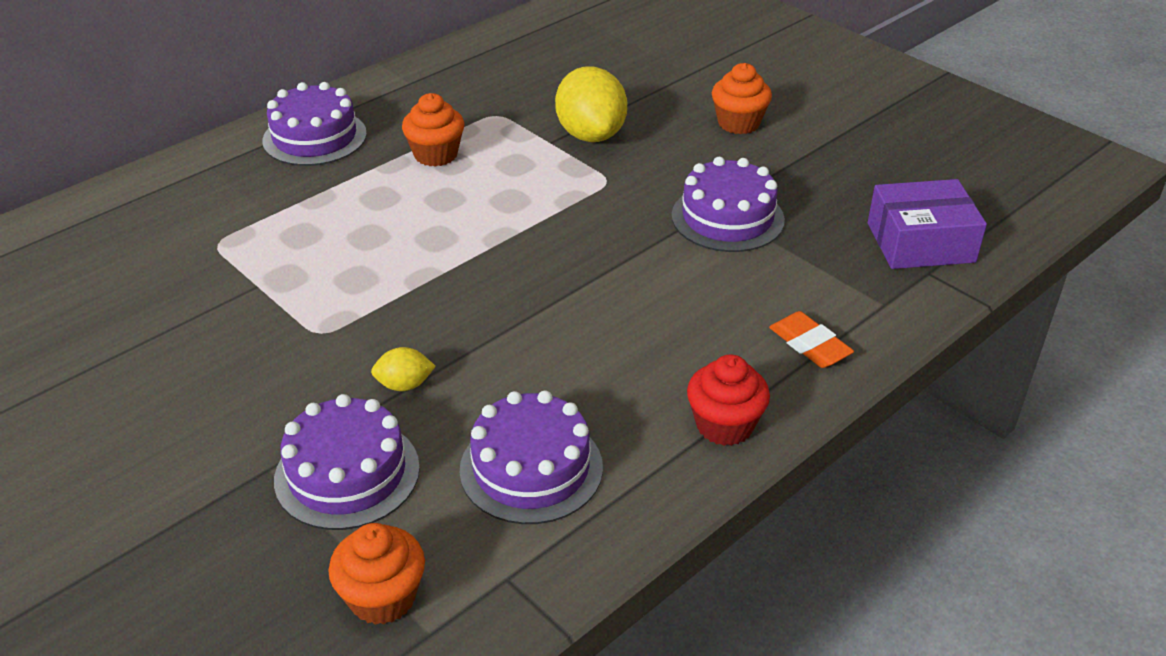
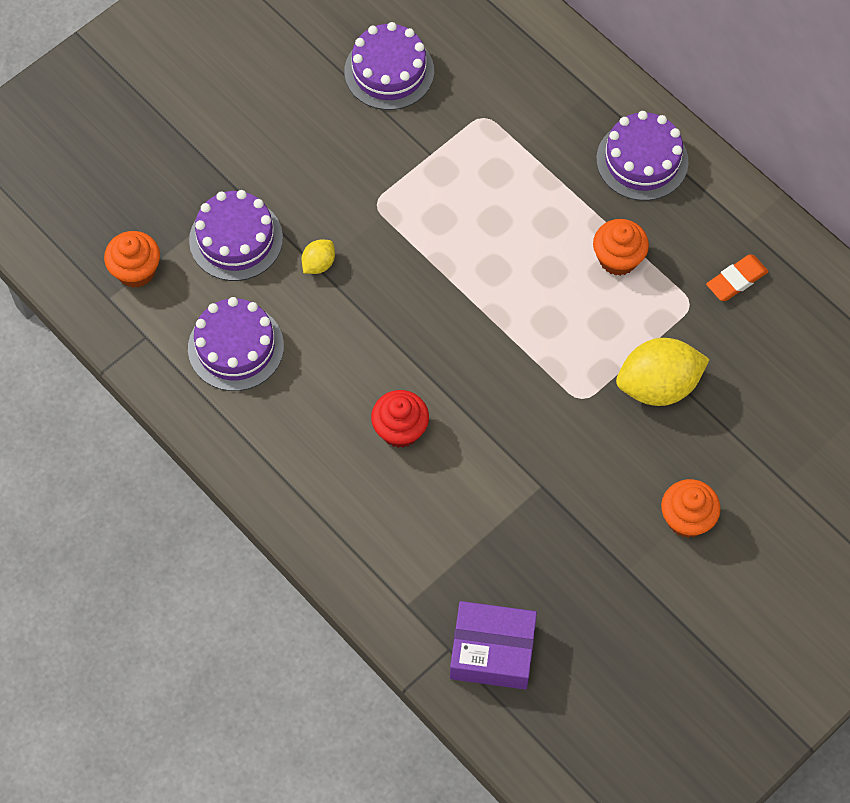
camera: 90 degrees right, 25 degrees up
(404, 385) = (318, 264): yellow lemon -> yellow lemon turned 45 degrees clockwise
(724, 425) = (272, 471): red cupcake -> red cupcake (400, 429)
(727, 218) = (526, 494): purple cake -> purple cake (389, 71)
(809, 345) = (357, 540): orange eraser -> orange eraser (736, 280)
(920, 242) = (492, 651): purple box -> purple box turned 75 degrees counterclockwise

